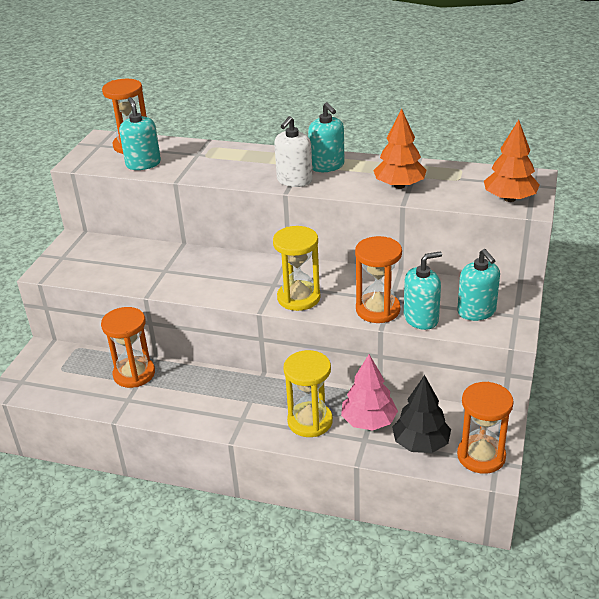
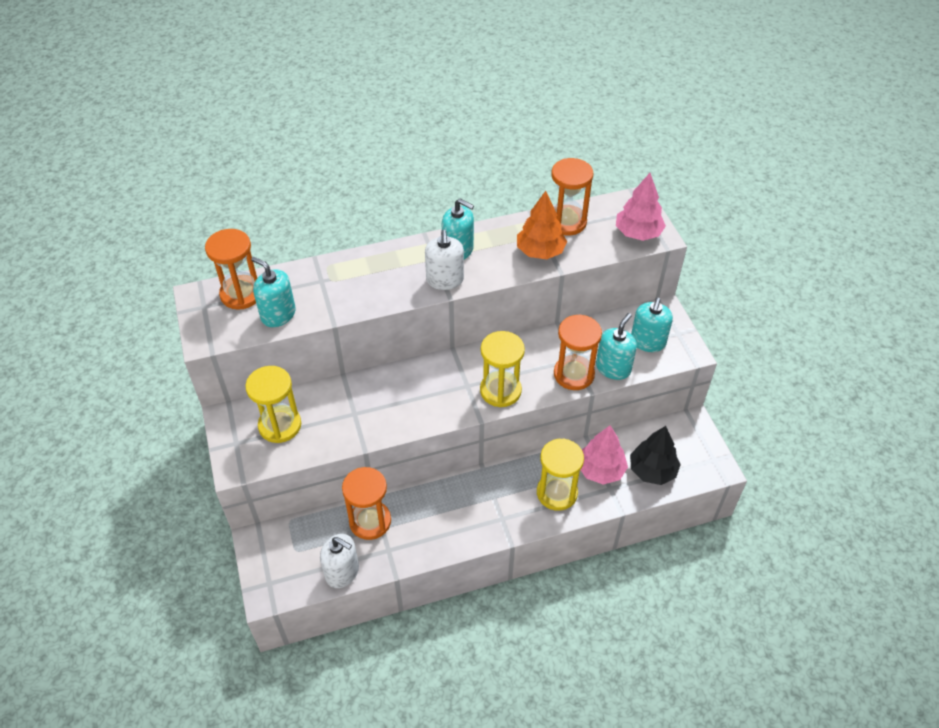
camera: 35 degrees left, 15 degrees up
(79, 398) = (342, 572): none -> white soap dispenser
(103, 258) = (280, 425): none -> yellow hourglass
(476, 311) = (648, 342): turquoise soap dispenser -> turquoise soap dispenser turned 75 degrees clockwise
(481, 456) = (700, 459): orange hourglass -> orange hourglass (566, 222)
(509, 199) = (638, 233): orange tree -> pink tree

